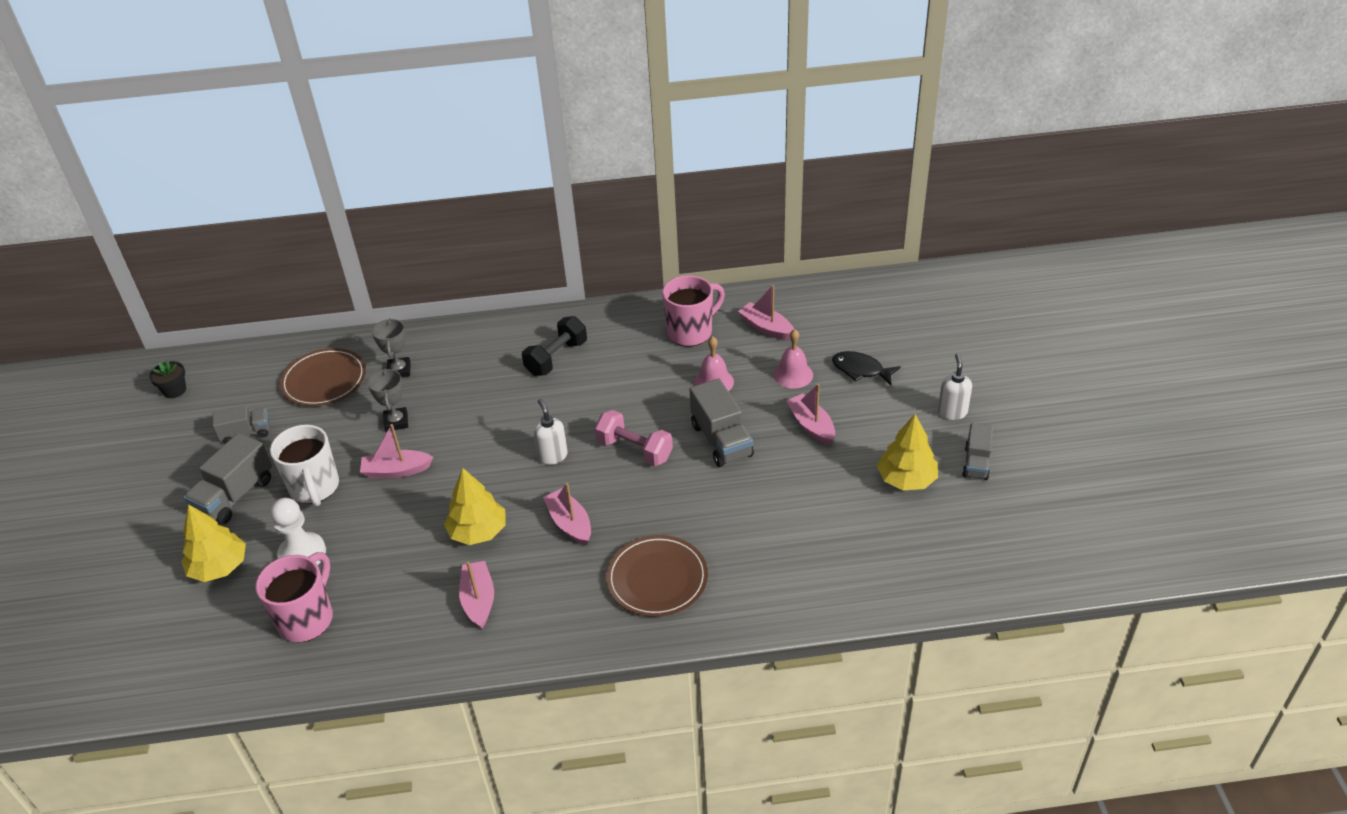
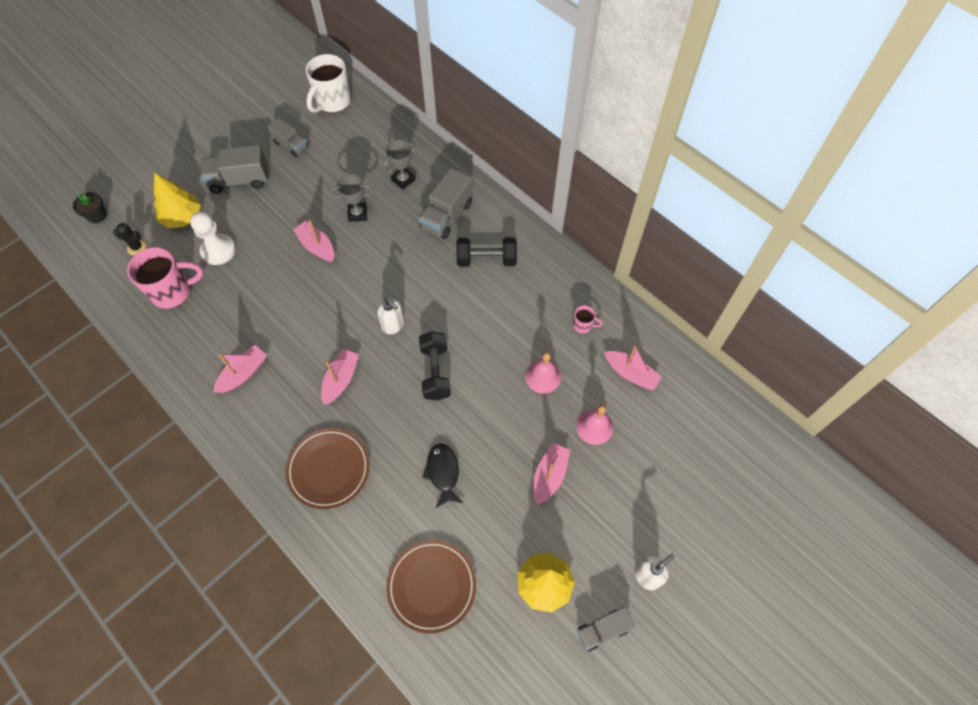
camera: 50 degrees right, 20 degrees up
(174, 390) = (298, 82): black flower pot -> black flower pot (97, 215)
(207, 627) = (137, 247): none -> black cactus
(315, 488) = (272, 215): white mug -> white mug (332, 102)
(324, 380) = (363, 148): brown plate -> brown plate (431, 586)
(396, 422) = (357, 214): grey trophy -> grey trophy turned 45 degrees clockwise
(478, 531) = (298, 331): yellow tree -> none
(553, 456) = (393, 325): white soap dispenser -> white soap dispenser turned 105 degrees clockwise
(634, 450) = (435, 372): pink dumbbell -> black dumbbell
(691, 332) = (583, 325): pink mug -> pink mug, size x0.46
(721, 440) = (487, 422): grey truck -> grey truck (446, 215)
(766, 328) = (631, 374): pink boat -> pink boat turned 120 degrees clockwise
(860, 370) = (640, 474): black fish -> black fish (443, 473)

